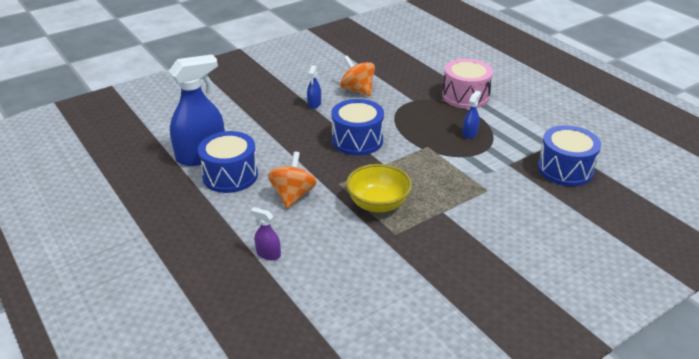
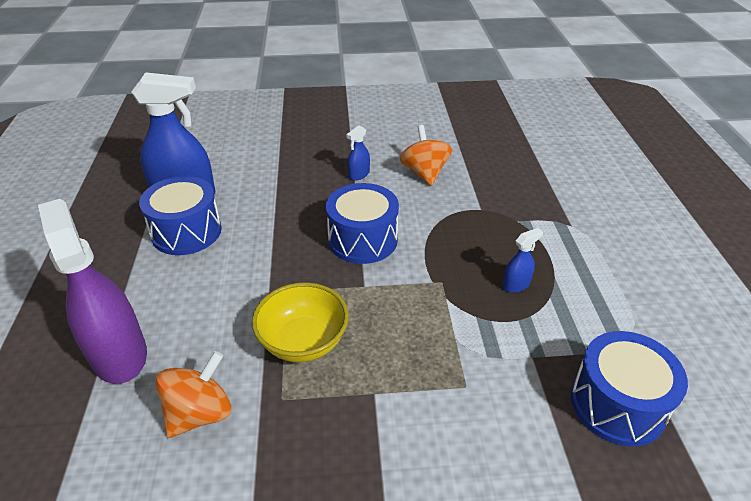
camera: 30 degrees right, 5 degrees up
(268, 254) = (119, 354): purple spray bottle -> purple spray bottle, size x2.28
(293, 195) = (222, 285): orange spinning top -> orange spinning top (200, 413)
(465, 96) = (556, 227): pink drum -> none

